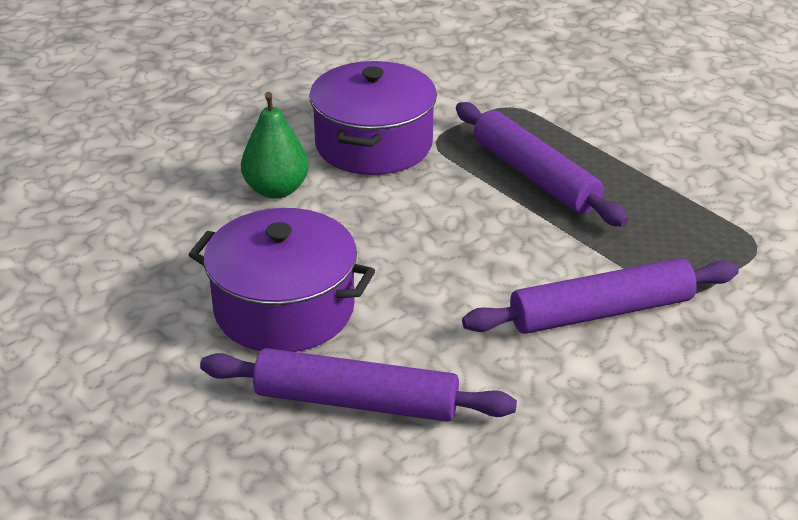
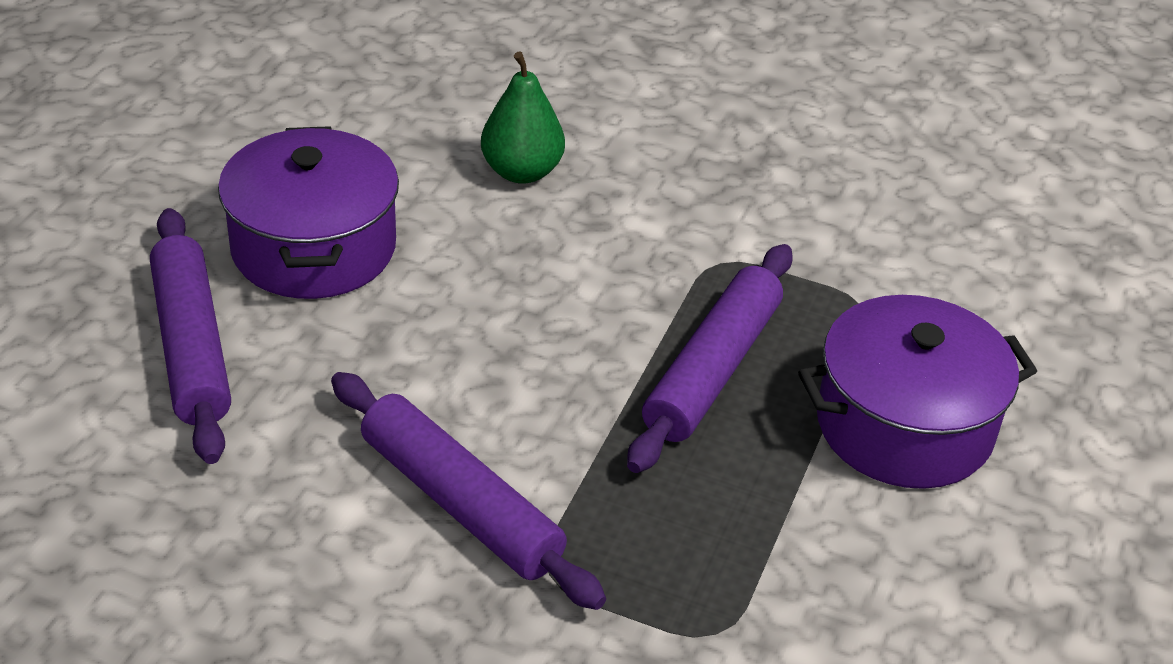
camera: 60 degrees right, 5 degrees up
(373, 144) = (671, 214): purple pot -> purple pot (904, 425)

